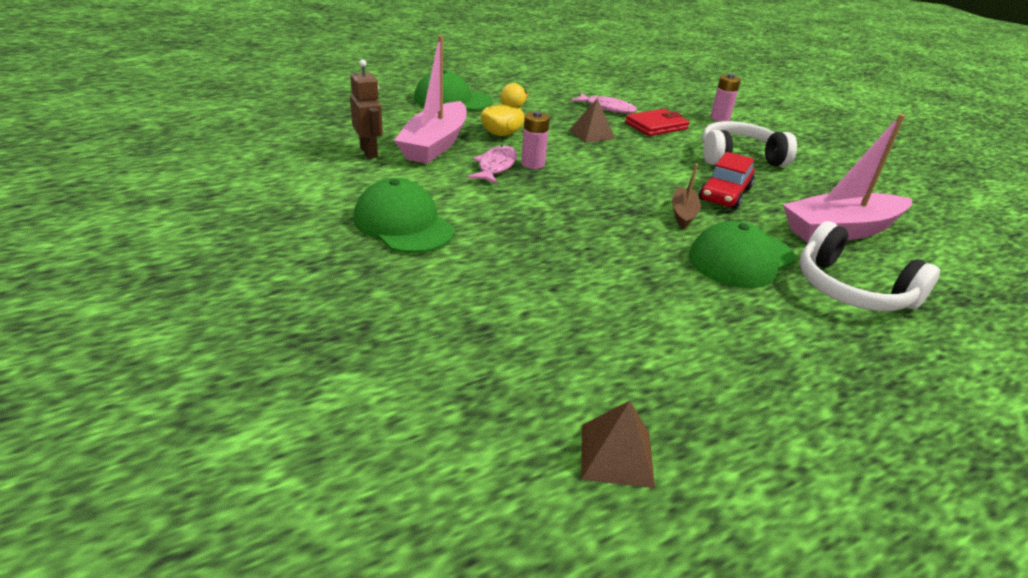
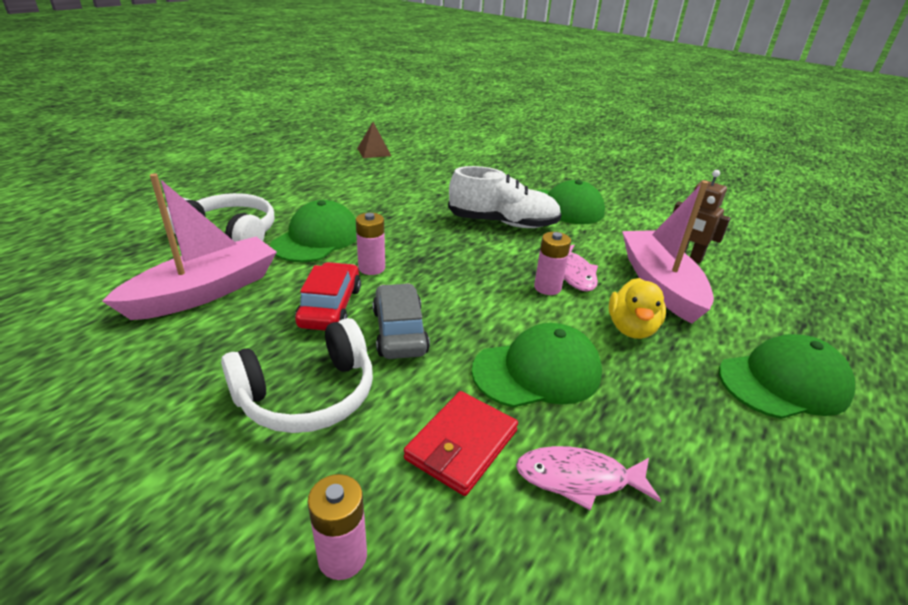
camera: 155 degrees right, 0 degrees up
(506, 224) = (503, 223): none -> white shoe
(592, 134) = (537, 371): brown pyramid -> green cap
(672, 169) = (399, 331): none -> grey car
(683, 214) = (371, 268): brown boat -> pink battery

